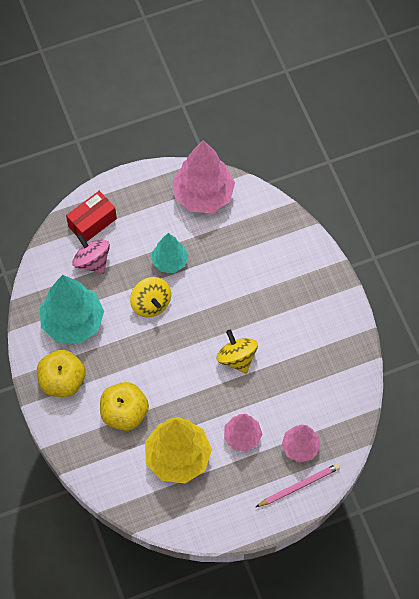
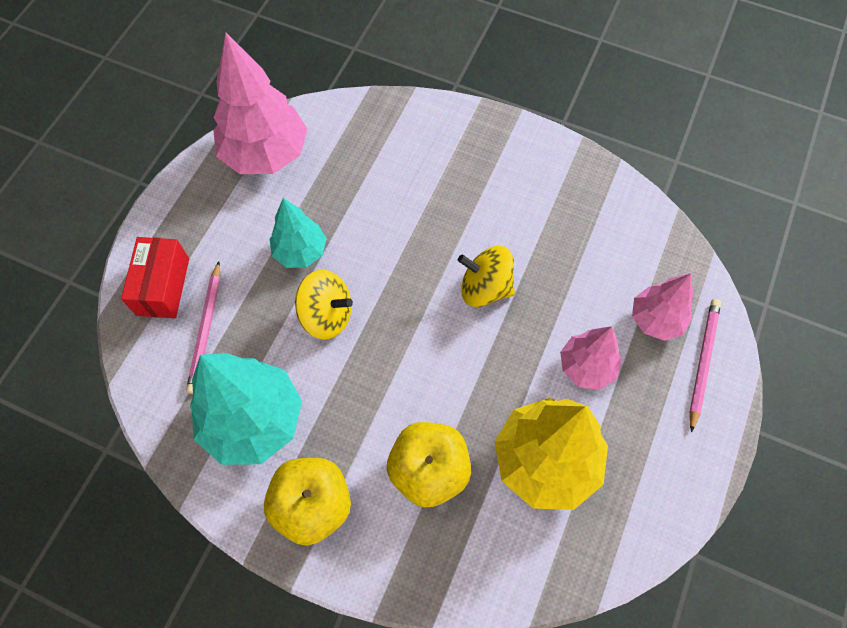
camera: 45 degrees left, 0 degrees up
(92, 261) = (206, 329): pink spinning top -> pink pencil

